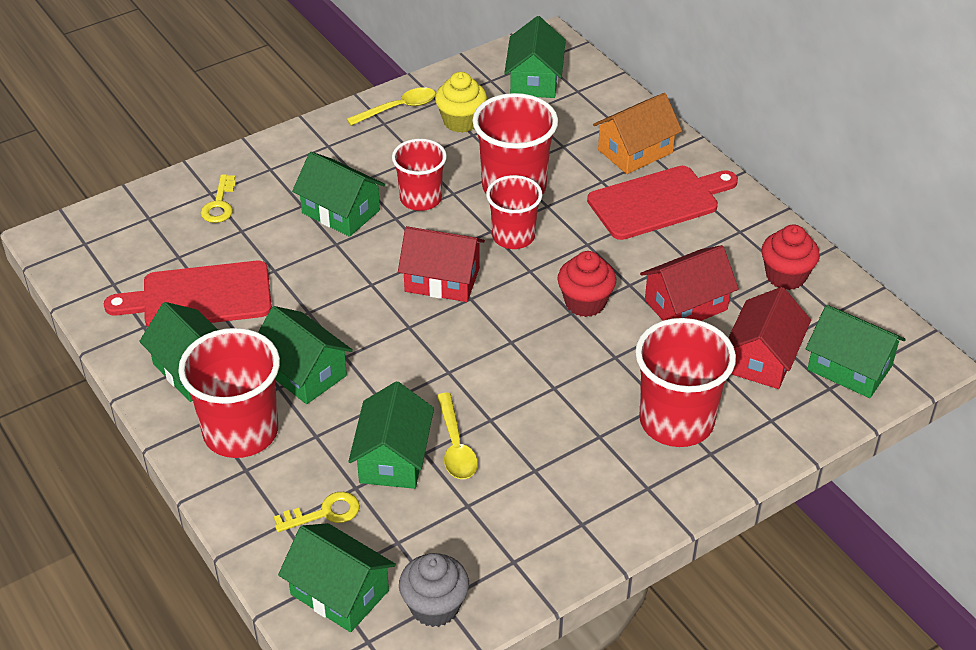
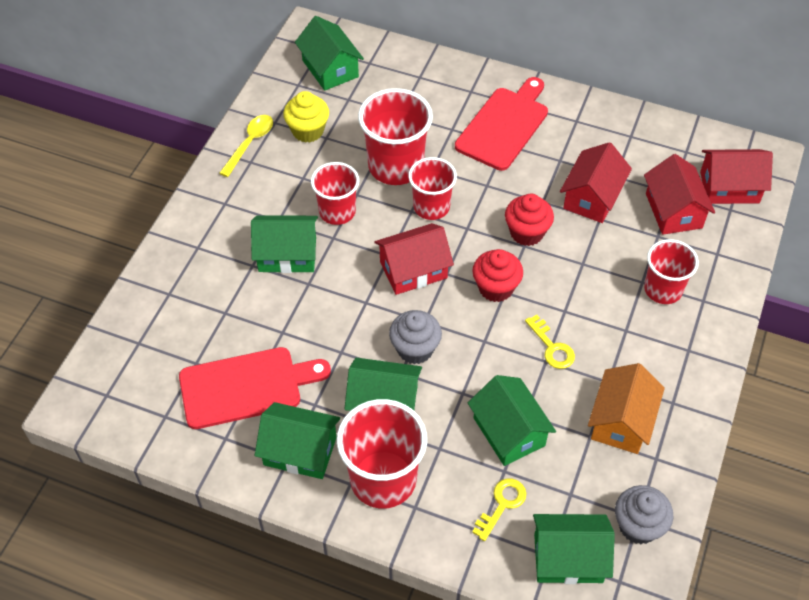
camera: 35 degrees left, 10 degrees up
(200, 296) = (246, 387): red cutting board -> red cutting board turned 150 degrees counterclockwise
(219, 204) = (186, 300): yellow key -> yellow key (552, 347)
(376, 344) = (415, 349): none -> grey cupcake
(455, 446) = (541, 396): yellow spoon -> none
(635, 151) = (453, 93): orange house -> orange house (621, 421)
(676, 421) = (663, 289): red cup -> red cup, size x0.64
(785, 276) = (634, 140): red cupcake -> red cupcake (495, 288)
(849, 367) = (729, 187): green house -> red house

